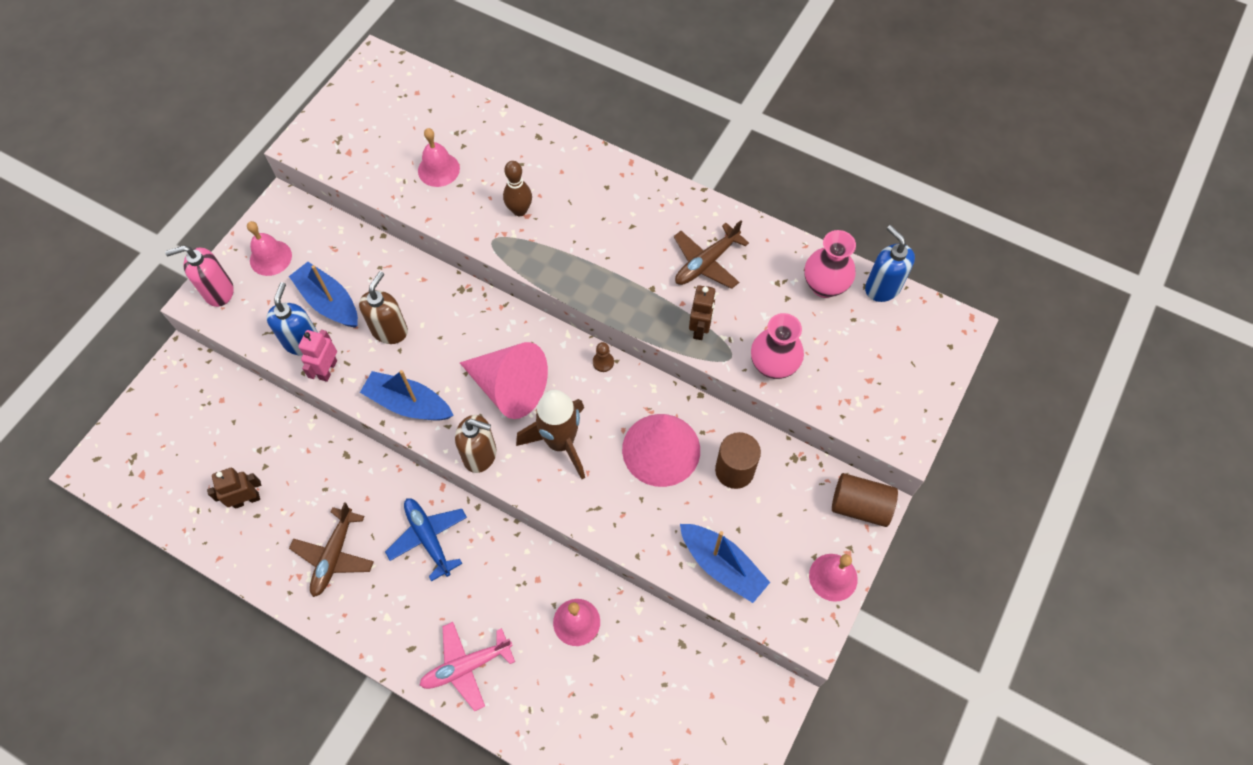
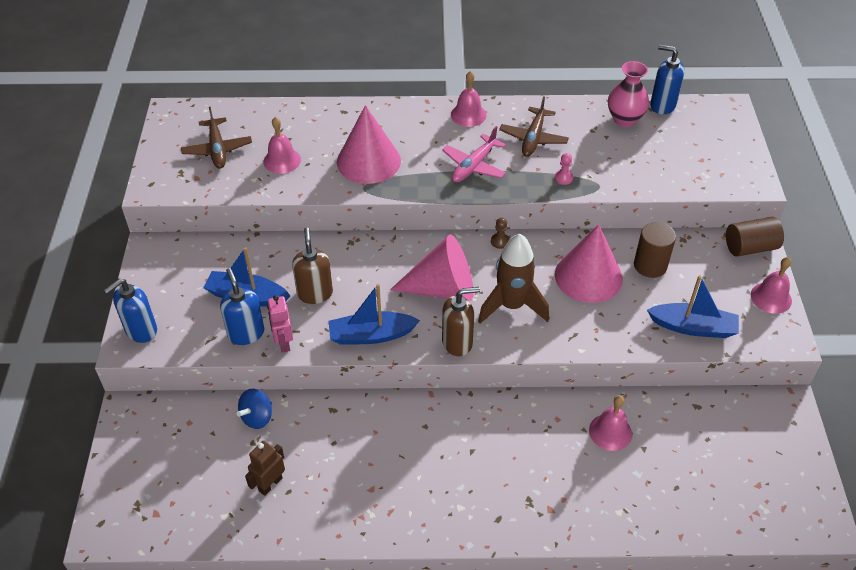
camera: 30 degrees left, 15 degrees down
(218, 292) = (141, 331): pink soap dispenser -> blue soap dispenser
(270, 258) = (170, 288): pink bell -> pink bell (468, 115)
(279, 426) = (257, 417): none -> blue spinning top
(334, 556) = (380, 486): brown plane -> brown plane (217, 149)
(428, 538) = (449, 434): blue plane -> none
(466, 666) = (552, 507): pink plane -> pink plane (474, 166)
(519, 210) = (368, 161): brown bowling pin -> pink cone
(700, 328) = (563, 178): brown robot -> pink pawn
(773, 366) = (632, 178): pink vase -> none

